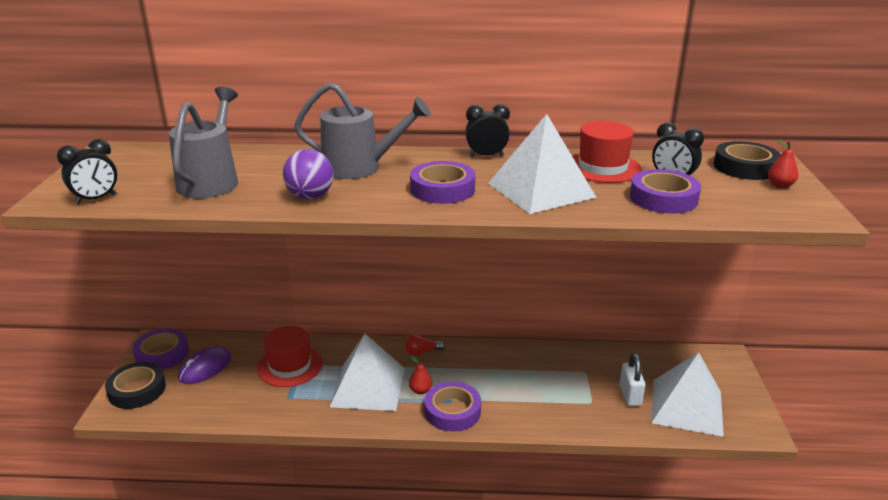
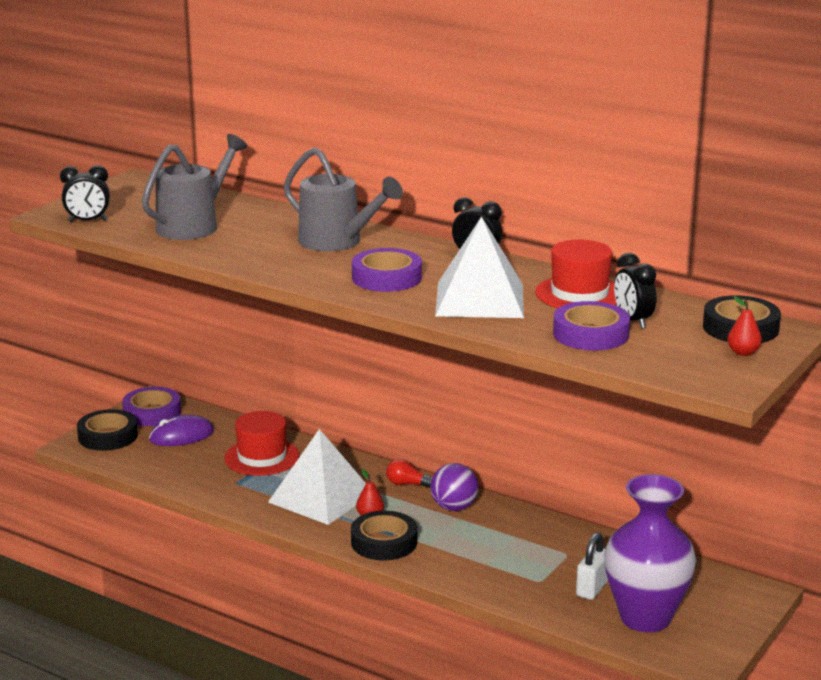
camera: 30 degrees right, 5 degrees down
(310, 196) = (260, 258): purple ball -> purple ball (454, 507)
(452, 411) = (384, 542): purple tape -> black tape
(687, 406) = (645, 618): white pyramid -> purple vase

